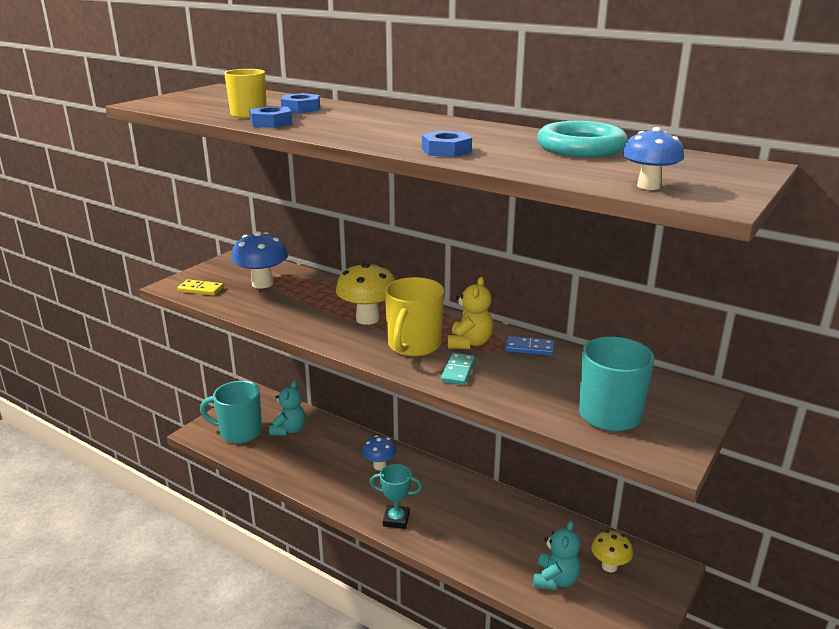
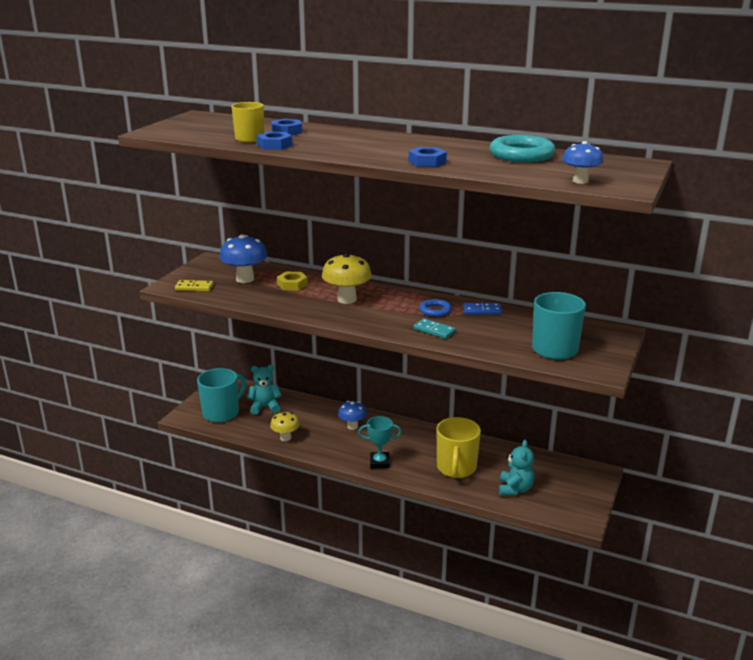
camera: 10 degrees left, 0 degrees up
(239, 432) = (222, 413): turquoise mug -> turquoise mug turned 135 degrees clockwise
(289, 430) = (265, 407): turquoise teddy bear -> turquoise teddy bear turned 105 degrees counterclockwise
(312, 294) = (292, 284): none -> yellow nut
(413, 346) = (392, 316): yellow mug -> yellow mug (456, 468)
(458, 371) = (434, 330): turquoise domino -> turquoise domino turned 60 degrees counterclockwise
(469, 343) = (435, 311): yellow teddy bear -> blue ring
(609, 566) = (553, 476): yellow mushroom -> yellow mushroom (285, 438)

